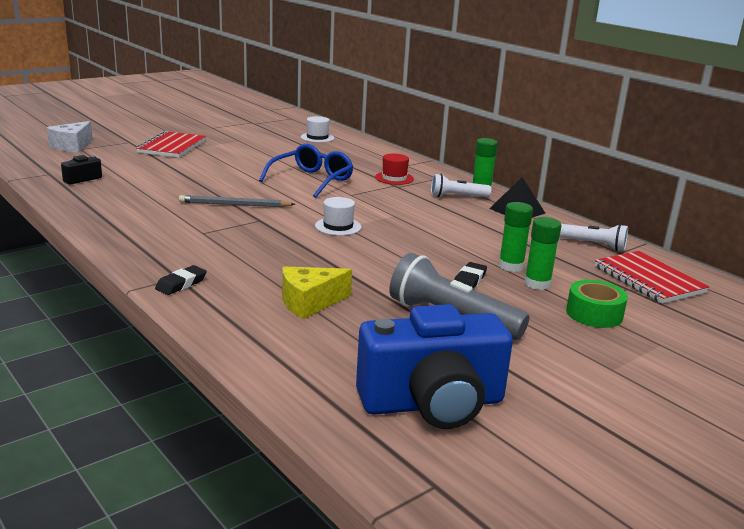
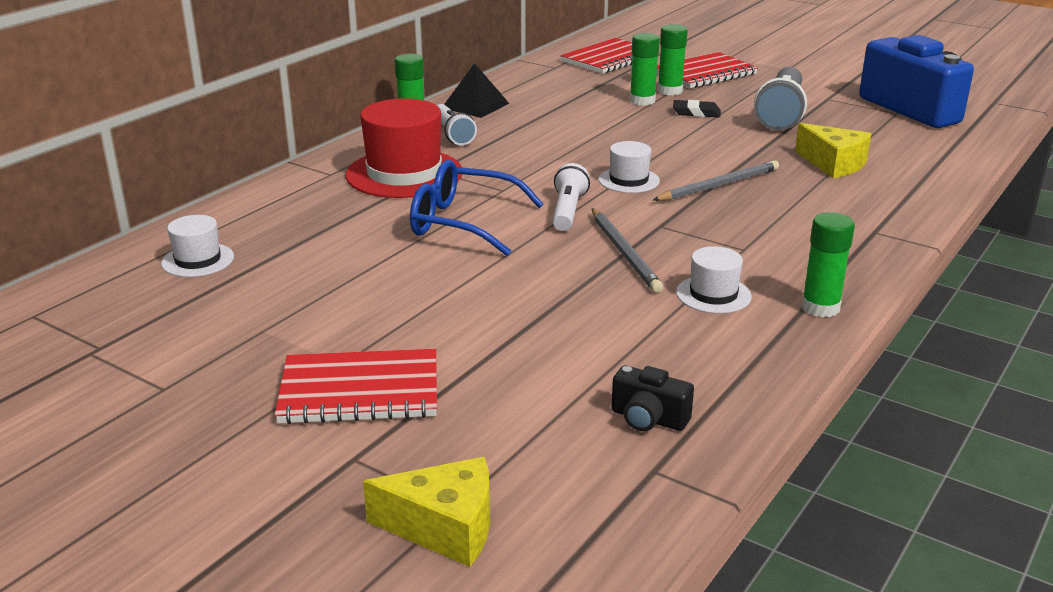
camera: 105 degrees left, 5 degrees up
(72, 146) = (445, 528): white cheese -> yellow cheese
(111, 232) = (820, 307): none -> green glue stick
(161, 212) = (713, 294): none -> white hat
(181, 284) = (885, 226): black eraser -> none
(305, 250) = (719, 185): none -> grey pencil
(394, 178) = (404, 174): red hat -> red hat, size x1.93
(593, 245) = (546, 75): white flashlight -> white flashlight (568, 211)
(594, 314) = (704, 73): green tape -> red notebook

